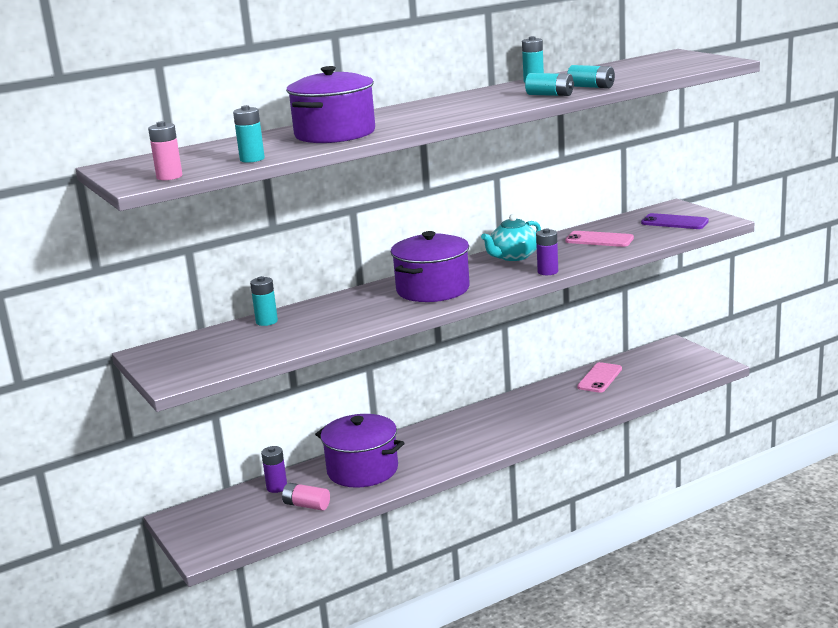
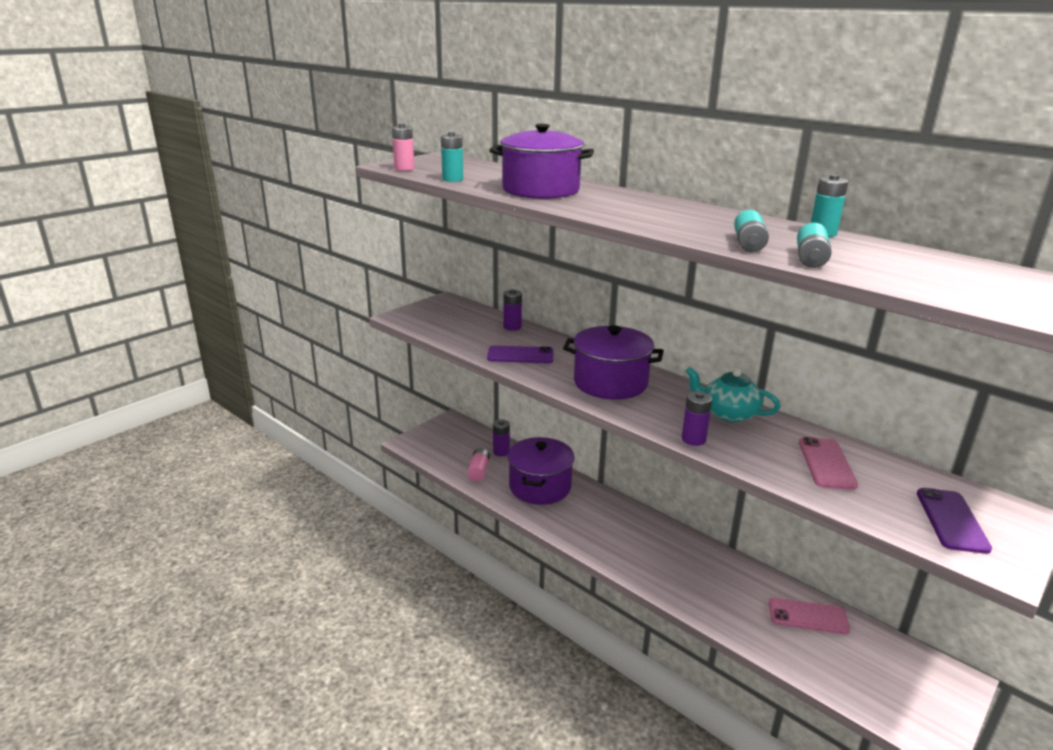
camera: 70 degrees right, 5 degrees up
(266, 321) = (512, 327): turquoise battery -> purple battery
(344, 321) = (520, 355): none -> purple phone

